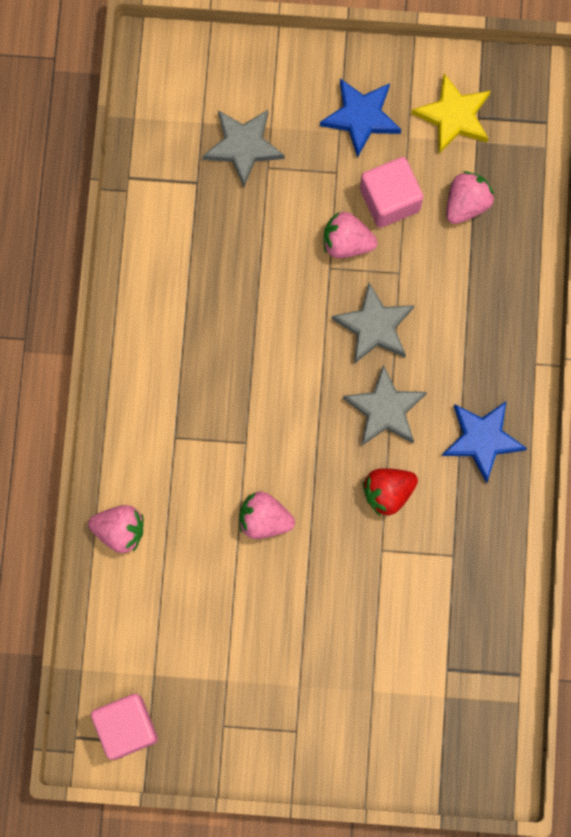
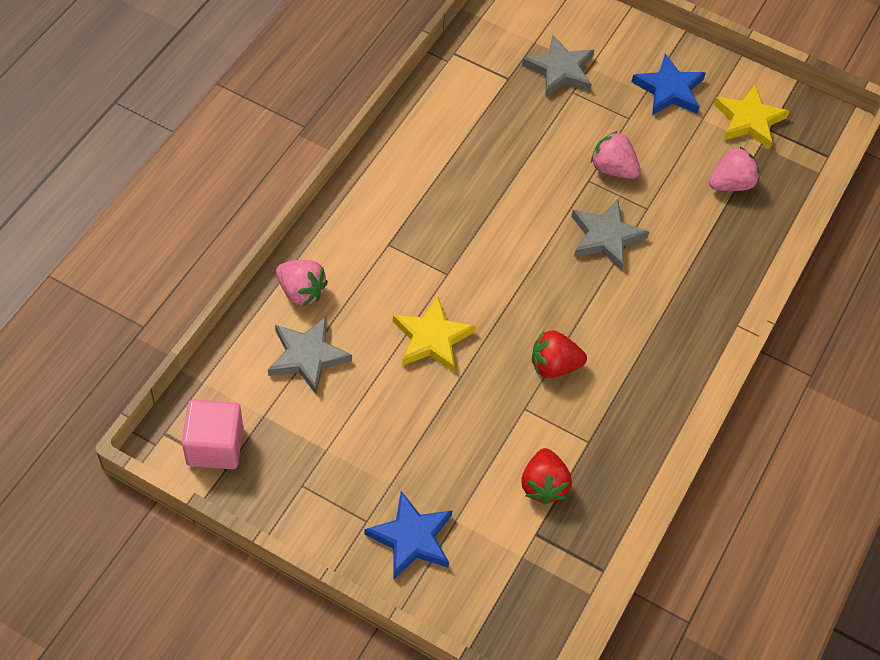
camera: 20 degrees right, 20 degrees down
(264, 519) = (432, 338): pink strawberry -> yellow star
(385, 409) = (584, 302): grey star -> grey star (307, 356)
(390, 200) = (665, 154): pink cube -> none
(432, 619) = (543, 485): none -> red strawberry
(482, 439) = (660, 362): blue star -> blue star (411, 538)

